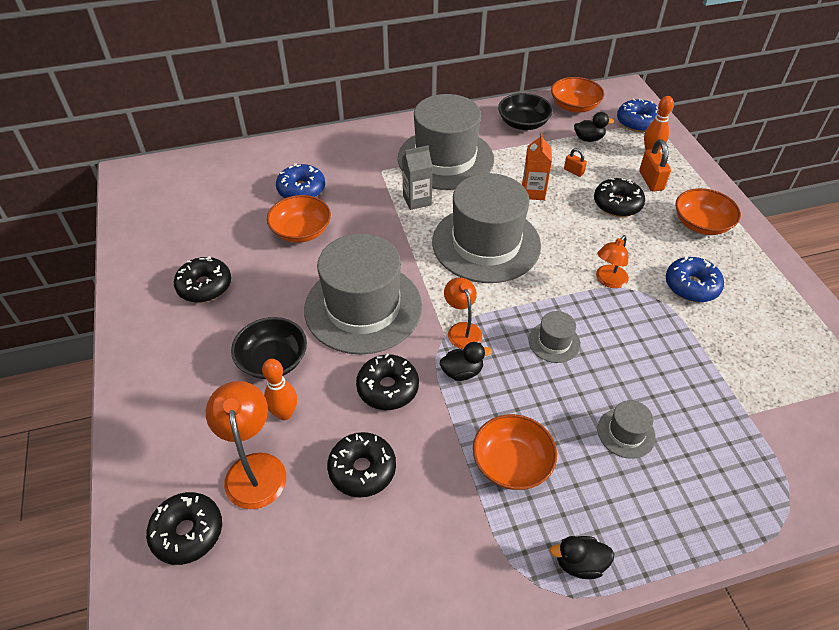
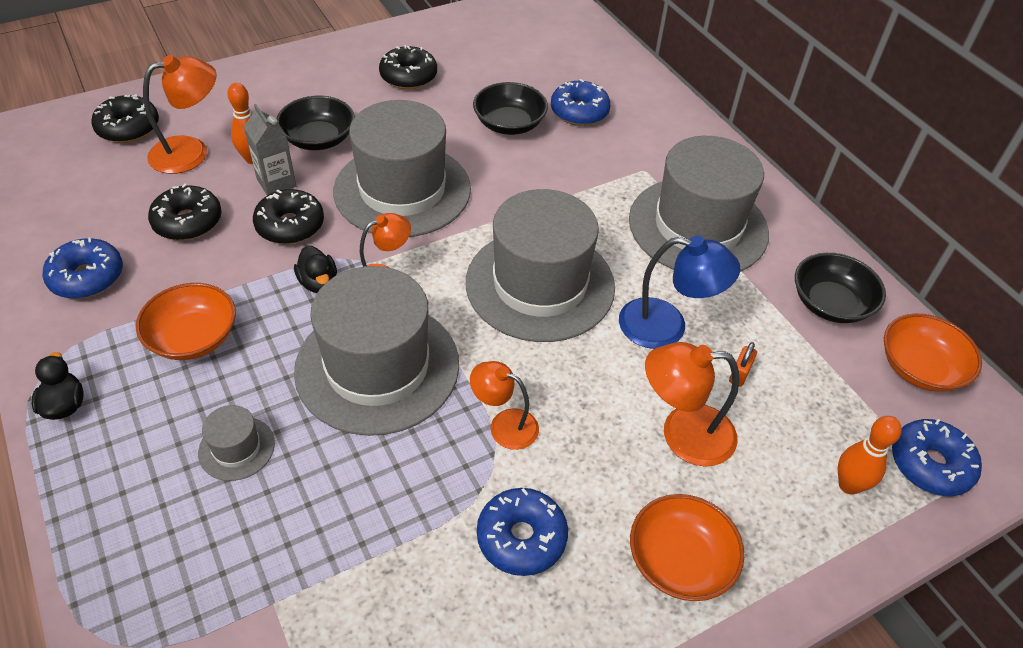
camera: 75 degrees right, 0 degrees up
(301, 231) = (509, 124): orange bowl -> black bowl
(417, 200) = (599, 209): grey carton -> grey carton (276, 182)
(421, 557) = (87, 277): none -> blue donut
(533, 192) = (666, 327): orange carton -> blue lamp
(554, 342) = (377, 367): grey hat -> grey hat, size x2.38
(588, 139) = (837, 391): black duck -> none
(617, 204) = (682, 434): black donut -> orange lamp
(651, 181) = (765, 484): orange padlock -> none

